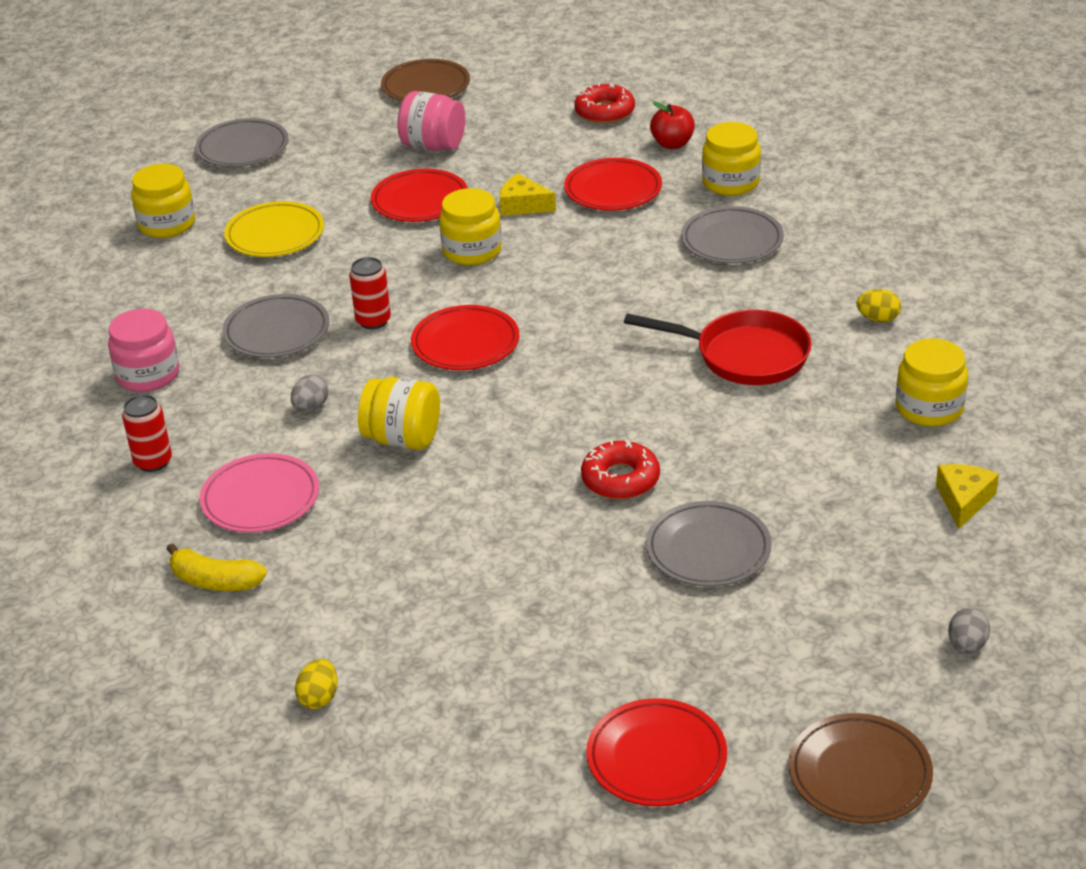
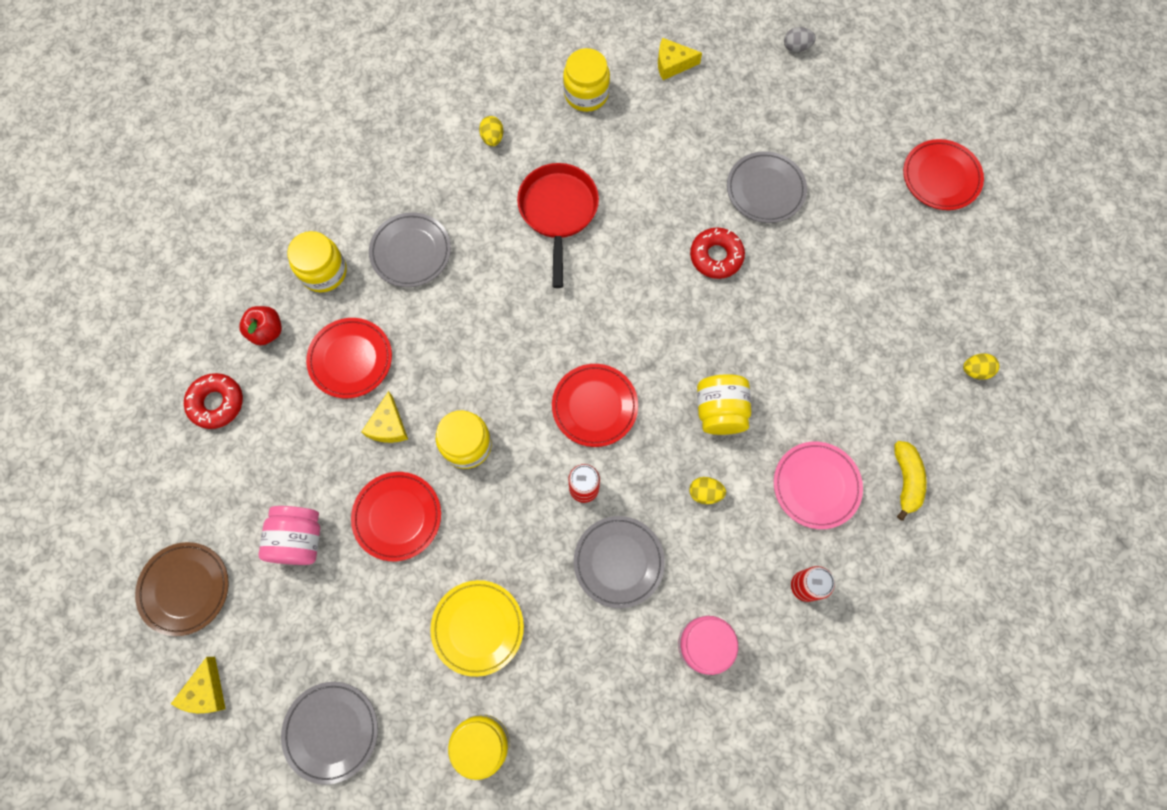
camera: 110 degrees left, 35 degrees up
(311, 407) = (705, 493): grey egg -> yellow egg
(325, 92) = (206, 691): none -> yellow cheese
(859, 774) = (910, 82): brown plate -> none

